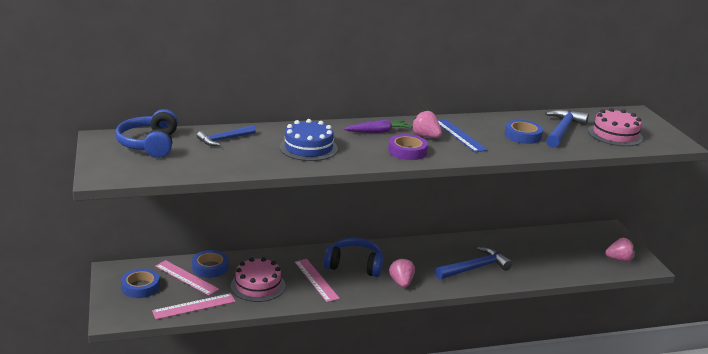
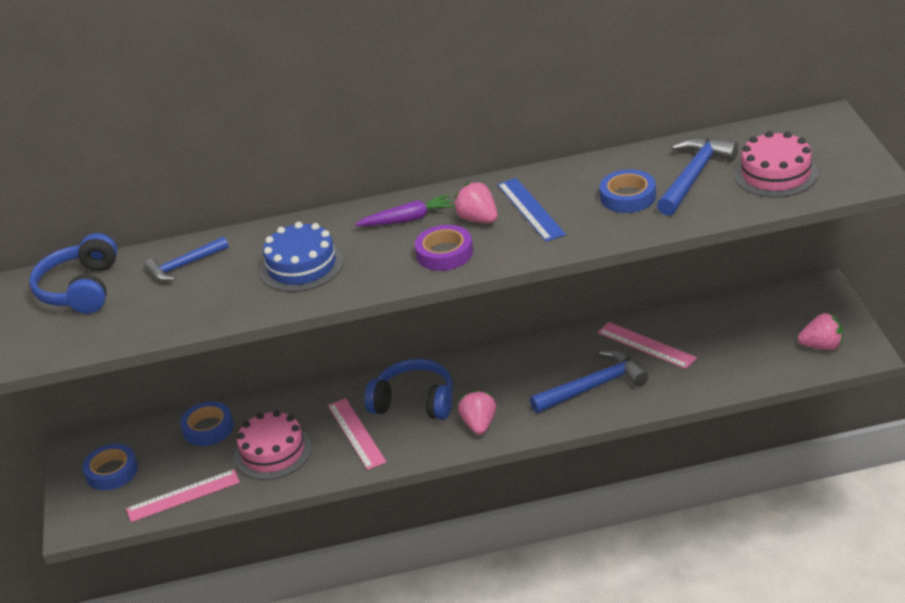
camera: 10 degrees right, 10 degrees up
(186, 278) = (174, 449): pink ruler -> pink ruler (646, 345)

